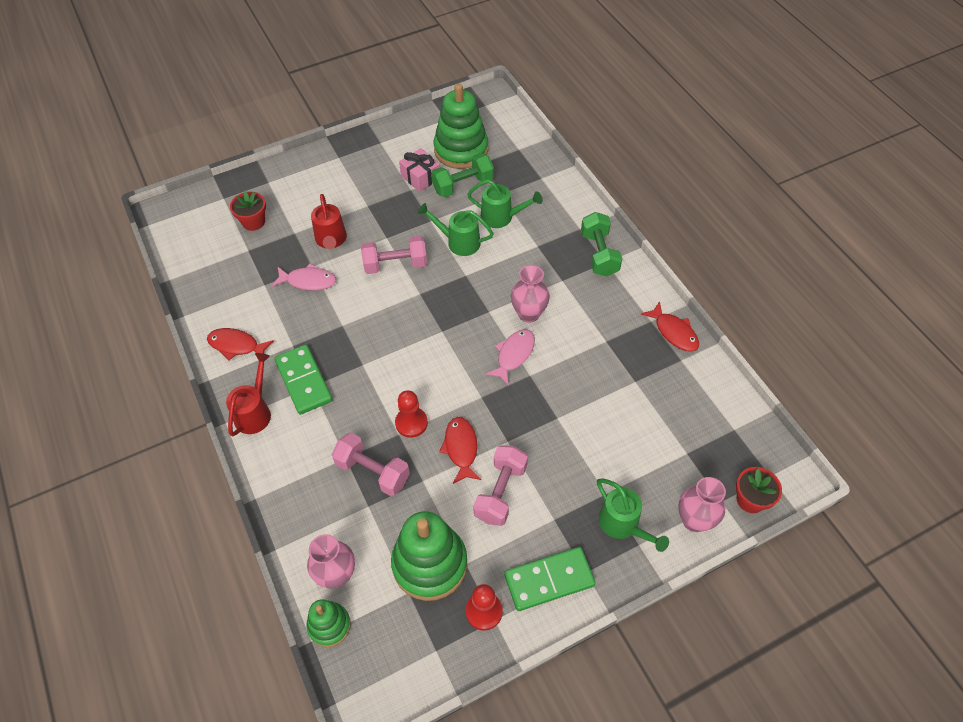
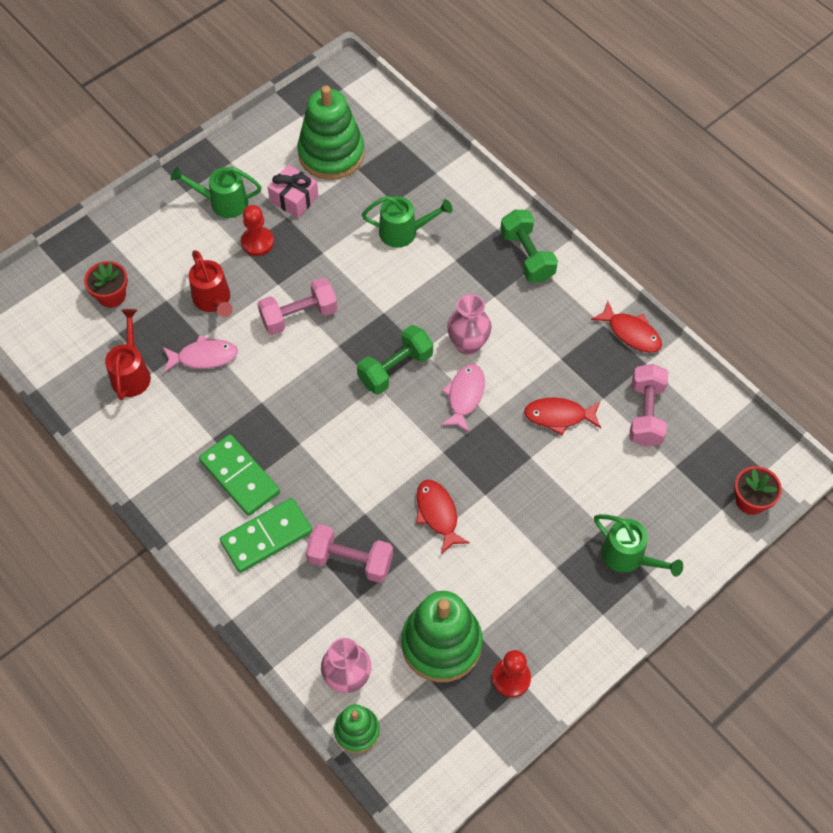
camera: 15 degrees left, 5 degrees up
(236, 345) = (147, 452): red fish -> red fish (559, 416)
(255, 411) = (196, 523): red watering can -> red watering can (131, 373)
(411, 423) = (375, 498): red pawn -> red pawn (257, 242)
(458, 242) = (363, 273): green watering can -> green watering can (222, 202)
(463, 185) = (347, 200): green dumbbell -> green dumbbell (395, 369)
(501, 492) = (493, 551): pink dumbbell -> pink dumbbell (646, 414)
(549, 580) = (568, 631): green domino -> green domino (266, 537)
(694, 520) = (699, 535): pink vase -> none

